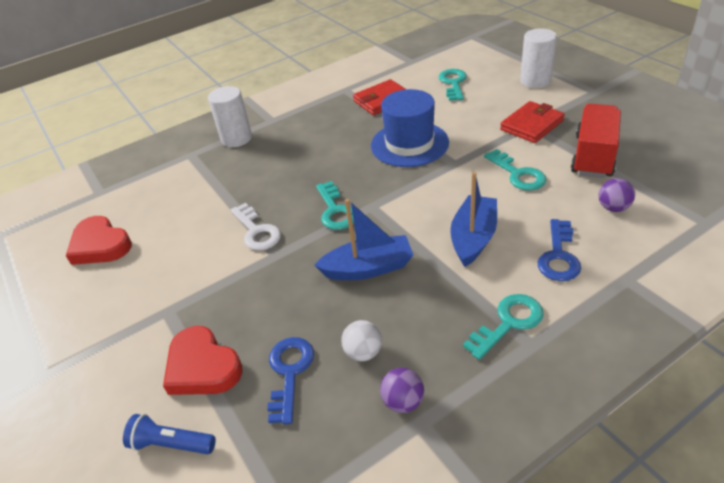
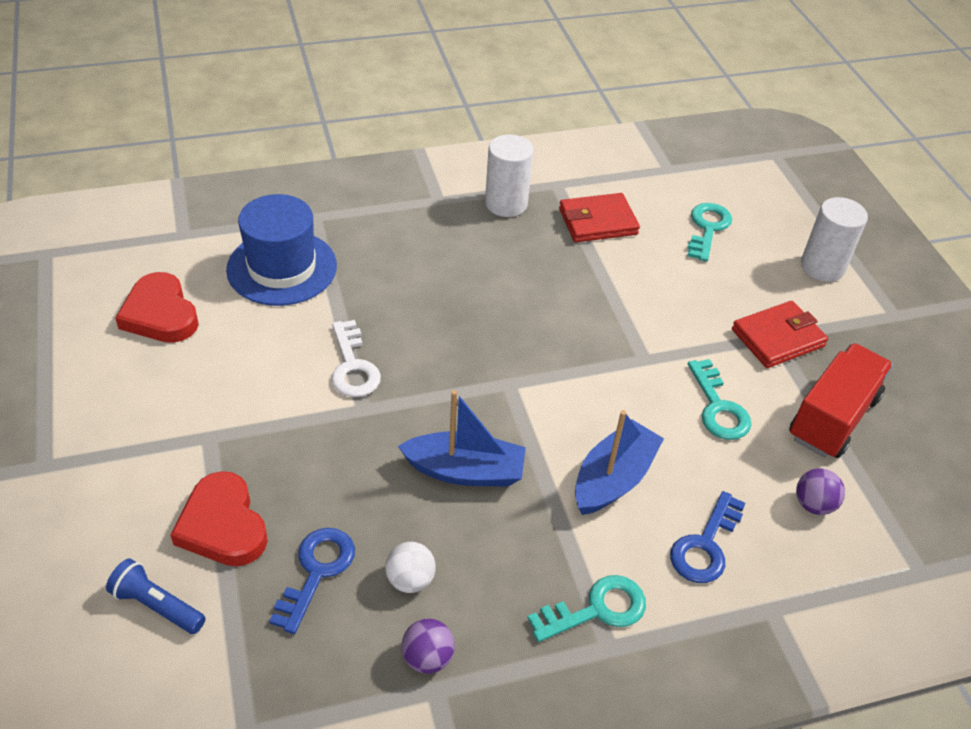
camera: 10 degrees right, 5 degrees up
(236, 139) = (381, 213): white cylinder -> white cylinder (506, 203)
(335, 210) = (461, 373): turquoise key -> none
(409, 144) = (601, 307): blue hat -> blue hat (282, 267)

